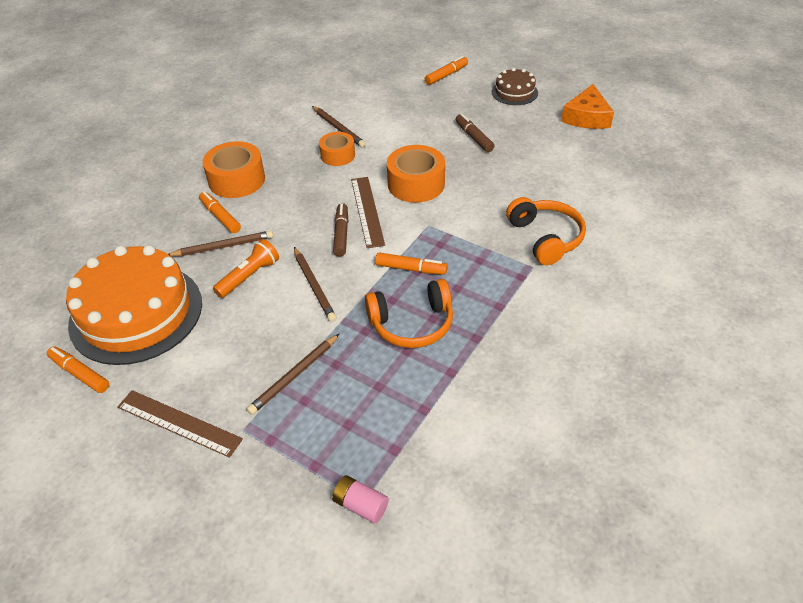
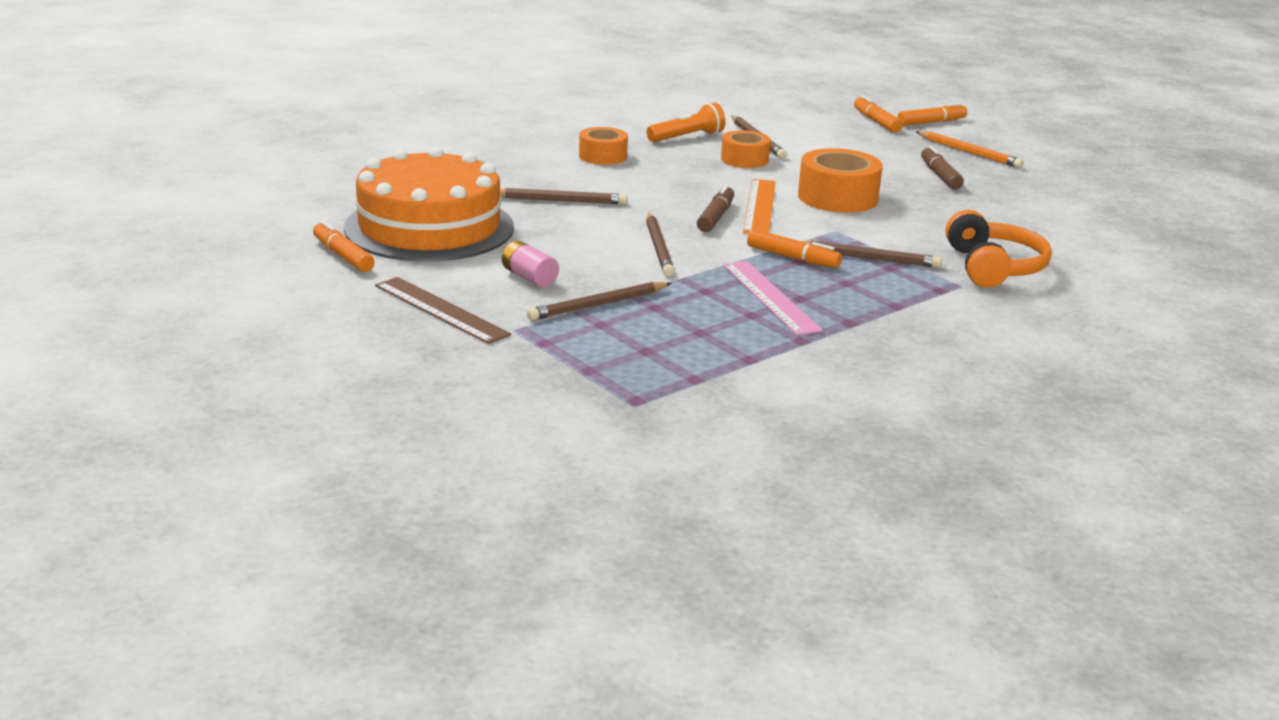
camera: 15 degrees right, 20 degrees down
(220, 216) = (568, 179): orange marker -> orange marker (876, 121)
(237, 180) = (603, 156): orange tape -> orange tape, size x0.63
(249, 276) = (580, 227): orange flashlight -> orange flashlight (687, 137)
(360, 505) = (630, 407): pink battery -> pink battery (529, 277)
(367, 211) = (759, 206): brown ruler -> orange ruler
(412, 324) = (770, 297): orange headphones -> pink ruler
(460, 253) = (867, 258): none -> brown pencil
(482, 104) = (969, 152): none -> orange pencil
(514, 92) = (1021, 150): brown cake -> none
(587, 117) = (1115, 186): orange cheese -> none

